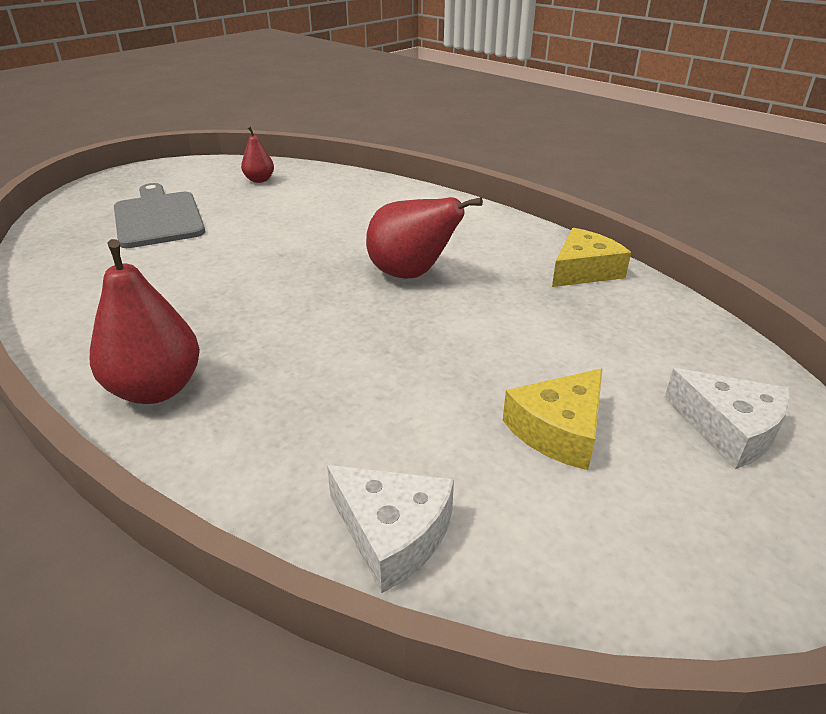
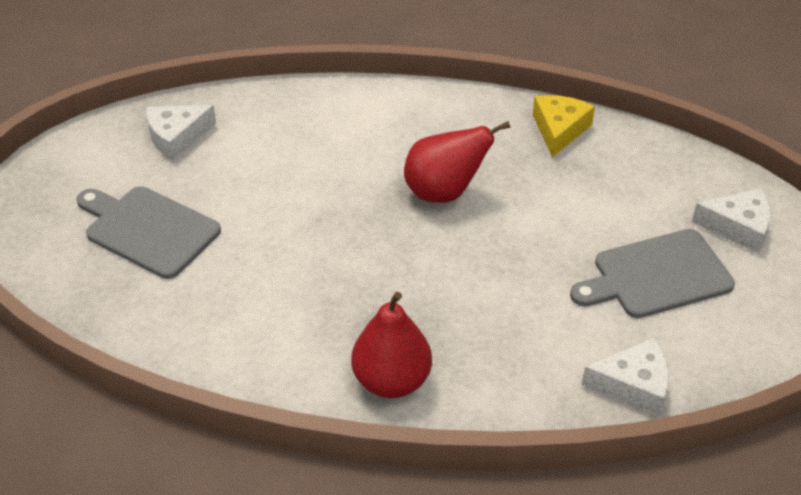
camera: 35 degrees left, 10 degrees up
(259, 180) = (177, 137): red pear -> white cheese
(559, 430) = (656, 276): yellow cheese -> grey cutting board

